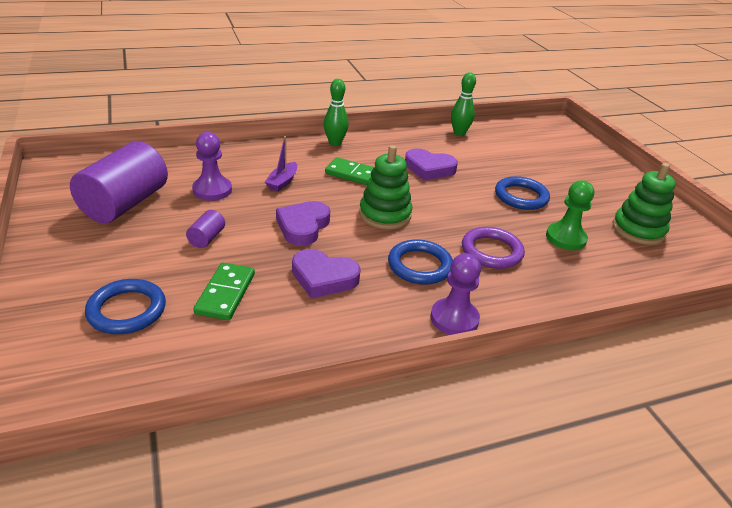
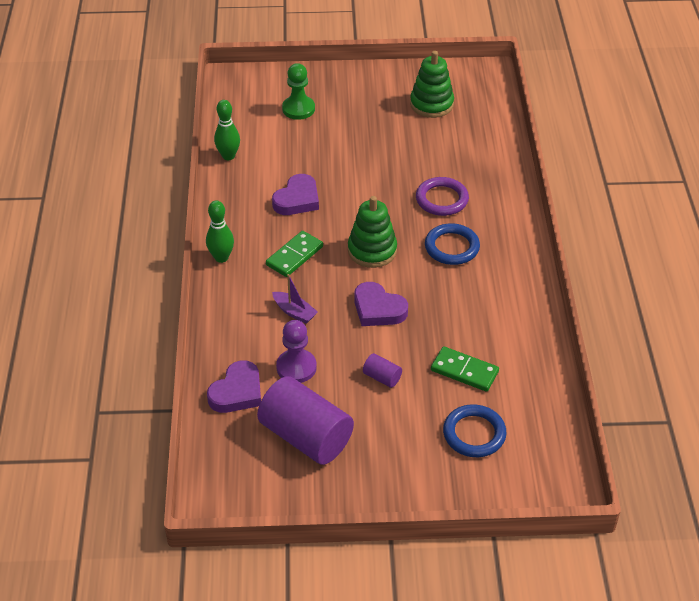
camera: 70 degrees left, 10 degrees up
(323, 277) = (455, 308): purple heart -> purple heart (237, 392)
(454, 319) = (518, 245): purple pawn -> none
(521, 196) = (364, 154): blue ring -> none
(565, 238) = (433, 150): green pawn -> green pawn (298, 109)

